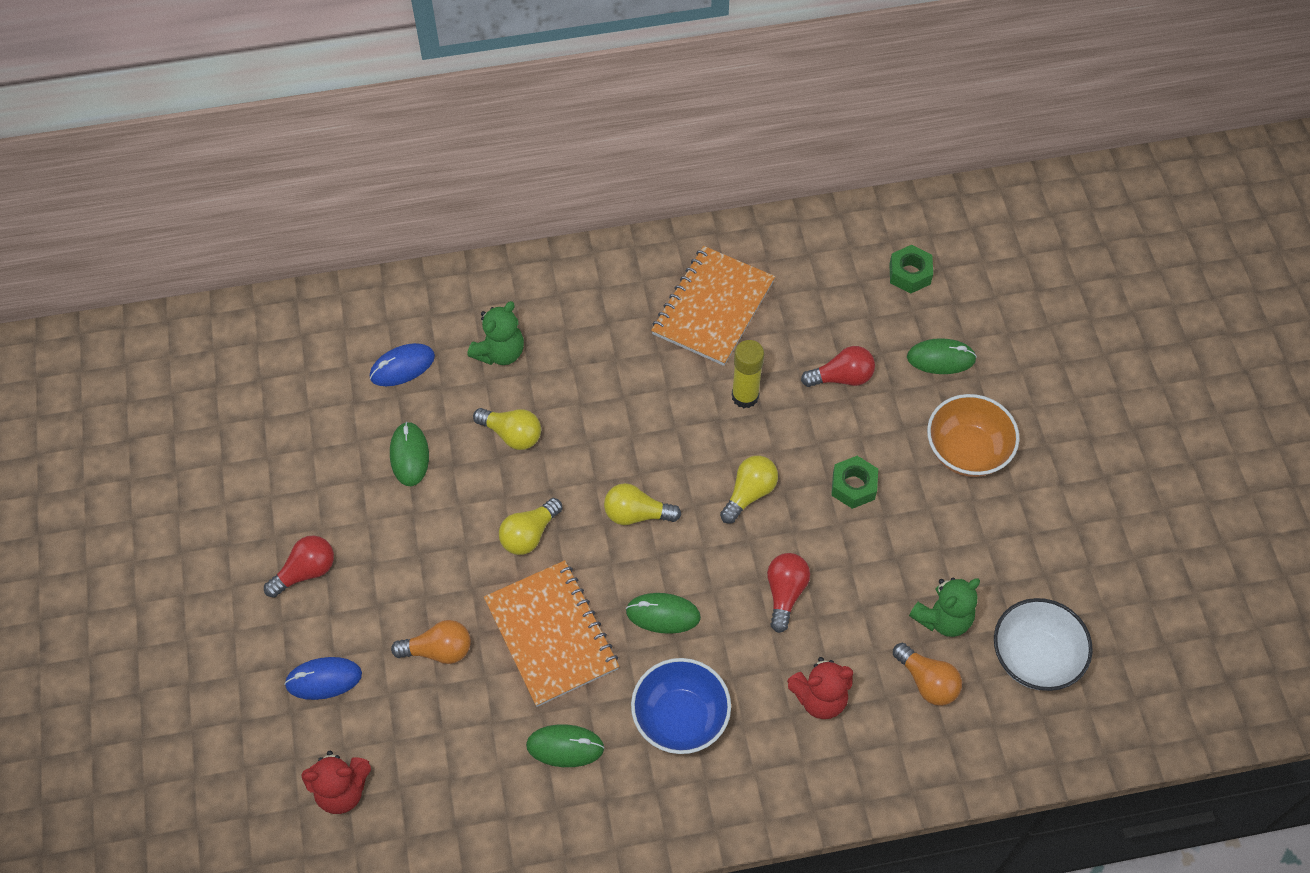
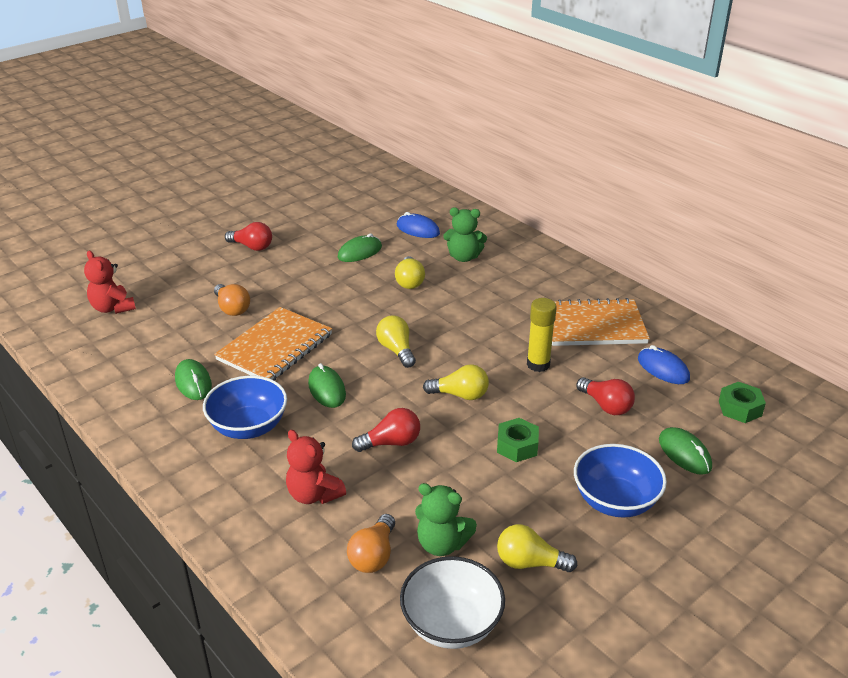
camera: 60 degrees right, 25 degrees down
(324, 679) = (184, 276): blue mouse -> blue mouse (663, 369)
(529, 534) = (342, 313): yellow light bulb -> yellow light bulb (529, 562)
(967, 451) = (615, 501): orange bowl -> blue bowl

